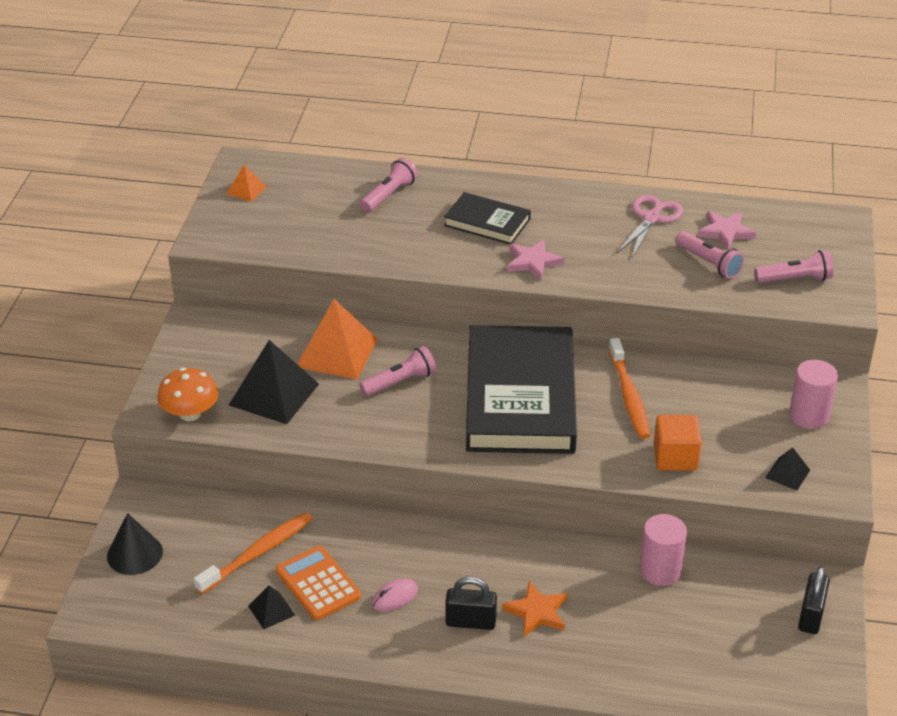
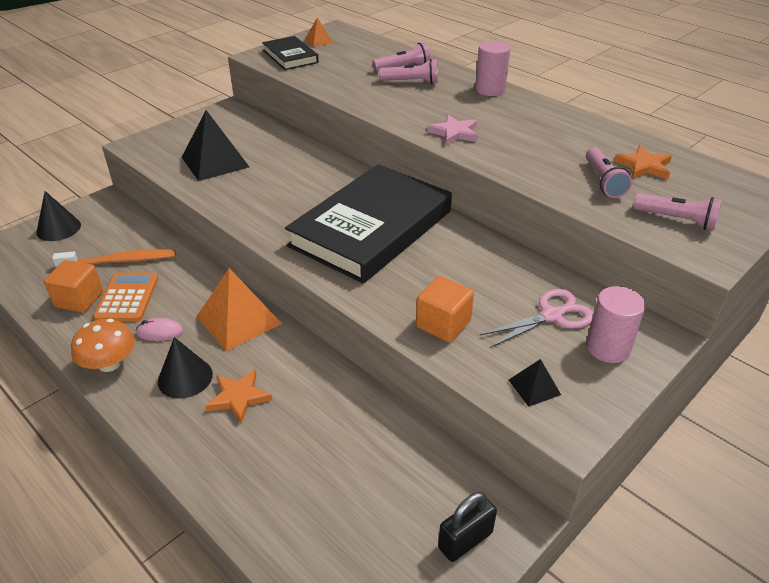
camera: 35 degrees right, 0 degrees up
(190, 413) = (154, 153): orange mushroom -> orange mushroom (109, 363)
(271, 610) = (79, 299): black pyramid -> orange cube
(337, 353) = (284, 155): orange pyramid -> orange pyramid (238, 320)
(400, 382) = (301, 186): pink flashlight -> pink flashlight (411, 82)
(470, 622) = (185, 377): black padlock -> black cone
(487, 222) = (451, 101): black book -> black book (290, 56)
(629, 396) = (457, 263): orange toothbrush -> none
(651, 218) = (586, 137): pink scissors -> pink scissors (552, 315)
(660, 571) = (370, 419): pink cylinder -> pink cylinder (490, 89)
(725, 232) = (644, 166): pink star -> orange star

